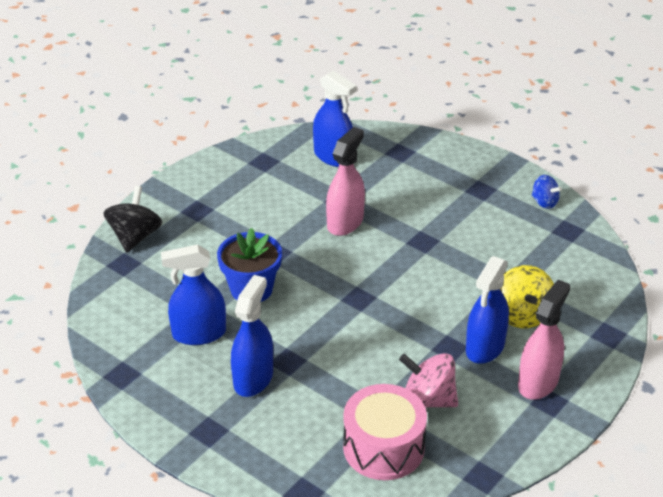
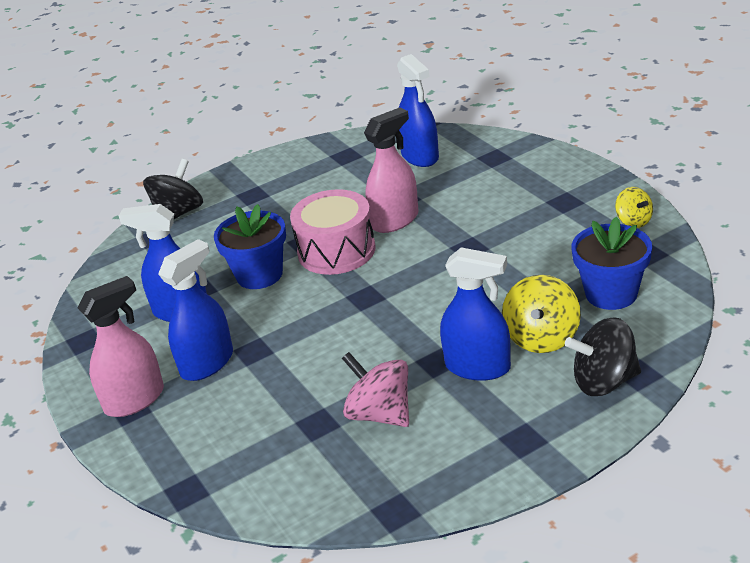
camera: 25 degrees right, 5 degrees down
(383, 447) = (300, 458): pink drum -> pink drum (336, 251)
(485, 347) = (478, 367): blue spray bottle -> blue spray bottle turned 120 degrees counterclockwise
(538, 382) = (521, 415): pink spray bottle -> pink spray bottle (134, 400)
(544, 202) = (633, 221): blue spinning top -> yellow spinning top
(557, 269) = (611, 293): none -> blue flower pot
(587, 344) = (604, 381): none -> black spinning top

